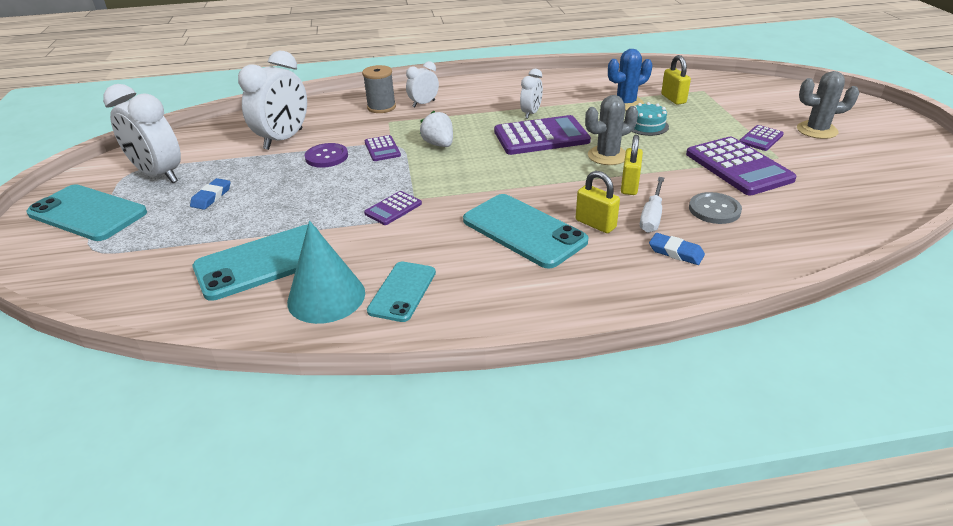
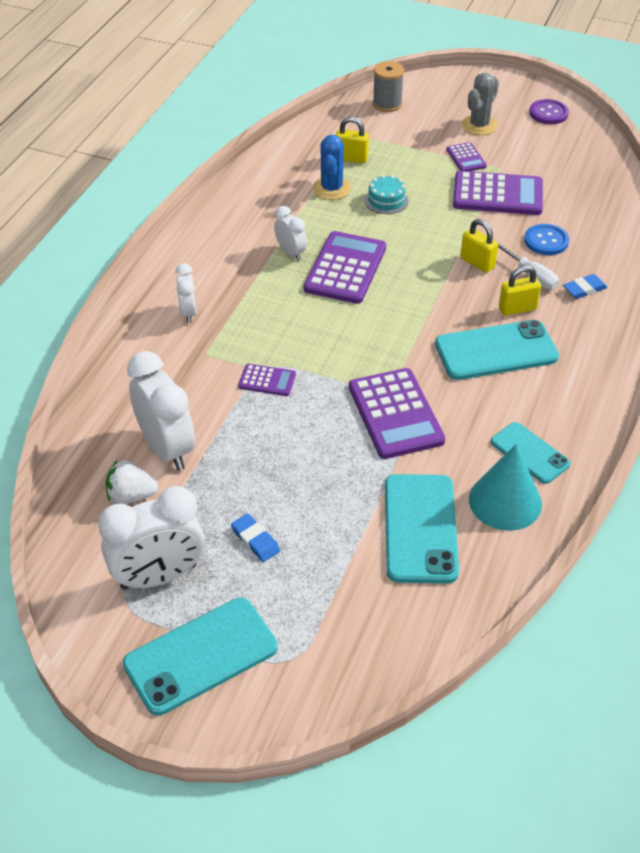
camera: 60 degrees left, 10 degrees up
(326, 157) = (245, 426): purple button -> purple button (548, 113)
(381, 107) = (162, 346): grey spool -> grey spool (387, 104)
(393, 208) = (395, 414): purple calculator -> purple calculator, size x1.98
(439, 144) = (296, 338): white strawberry -> white strawberry (131, 496)
(607, 156) = (418, 249): grey cactus -> none
(714, 210) = (546, 241): grey button -> blue button

